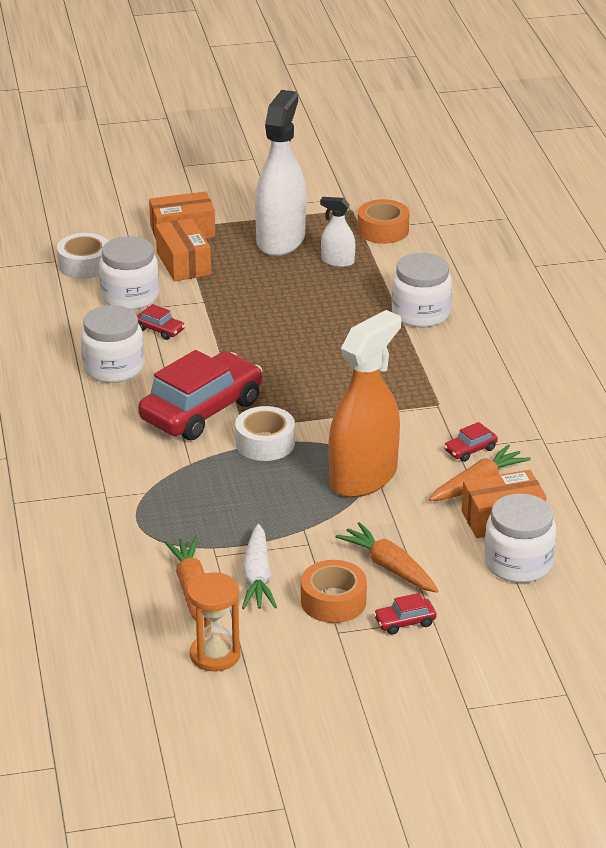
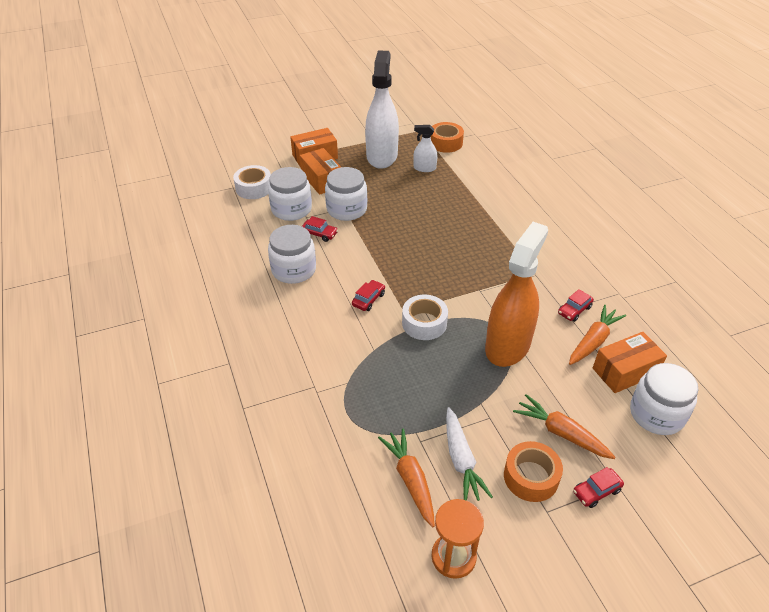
camera: 10 degrees left, 10 degrees up
(201, 410) = (368, 299): red car -> red car, size x0.40
(420, 313) = (494, 201): white jar -> white jar (346, 209)

